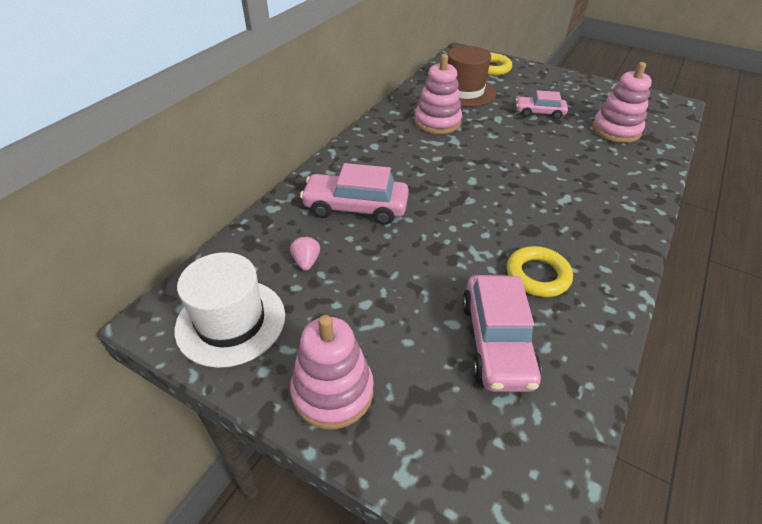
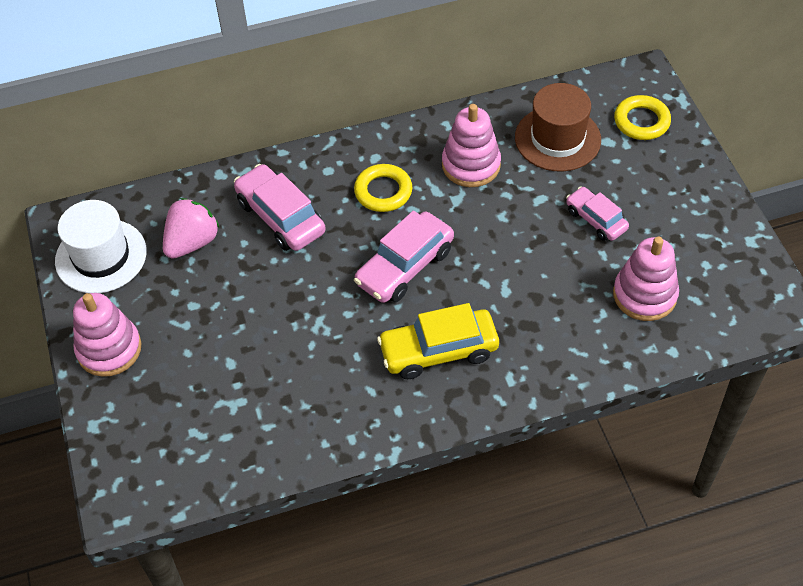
camera: 45 degrees right, 10 degrees up
(306, 262) = (192, 242): pink strawberry -> pink strawberry, size x1.89
(496, 341) = (241, 397): pink car -> pink car (405, 267)
(537, 275) = (337, 375): yellow ring -> yellow ring (383, 191)
(571, 219) = (438, 351): none -> yellow car

